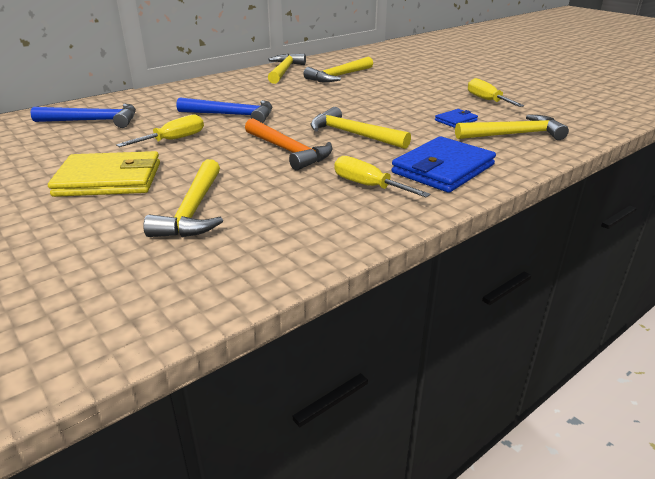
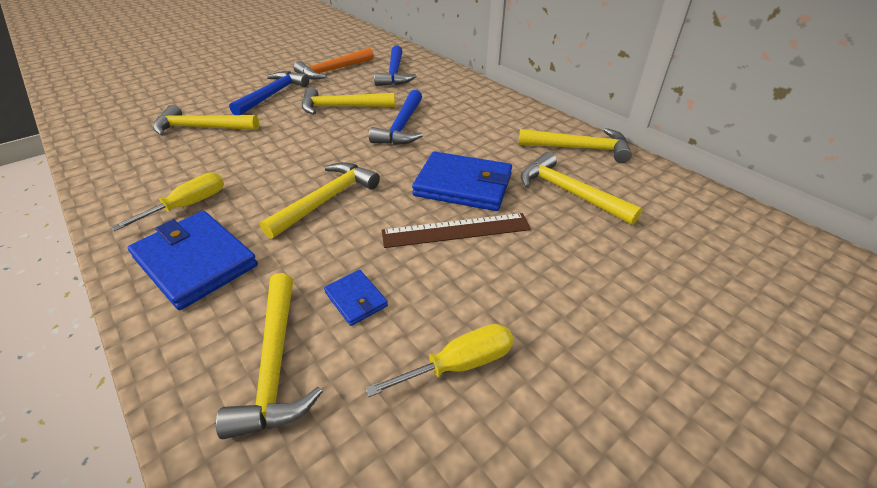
camera: 90 degrees right, 10 degrees up
(109, 179) = (273, 95): yellow wallet -> blue hammer
(173, 140) = (342, 107): yellow screwdriver -> yellow hammer
(288, 151) = (294, 161): orange hammer -> orange hammer (333, 70)
(331, 98) = (463, 185): none -> blue wallet
(383, 100) = (456, 230): none -> brown ruler

